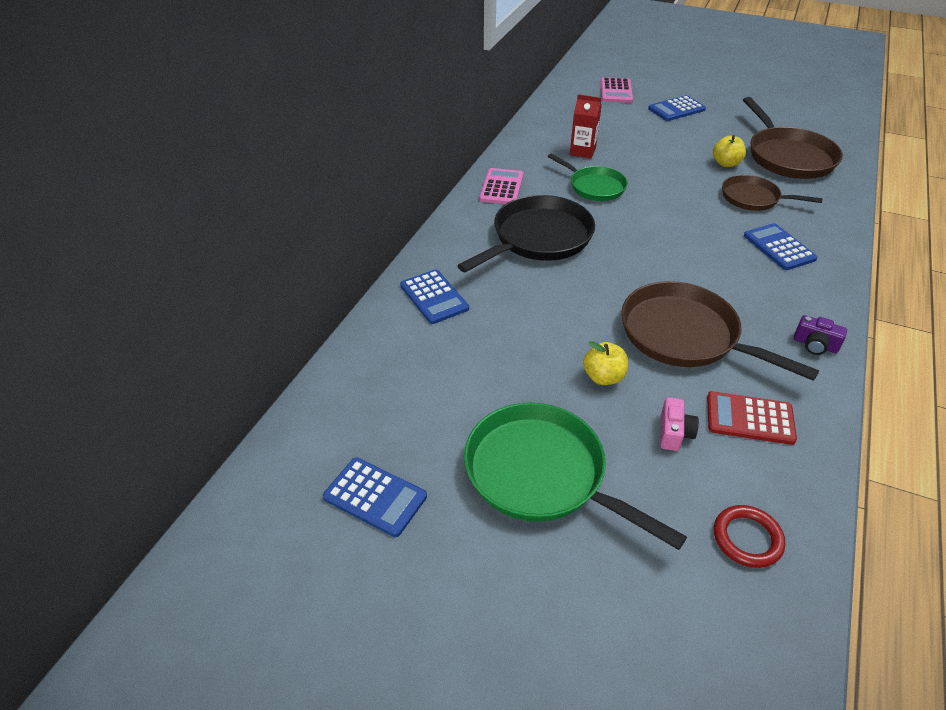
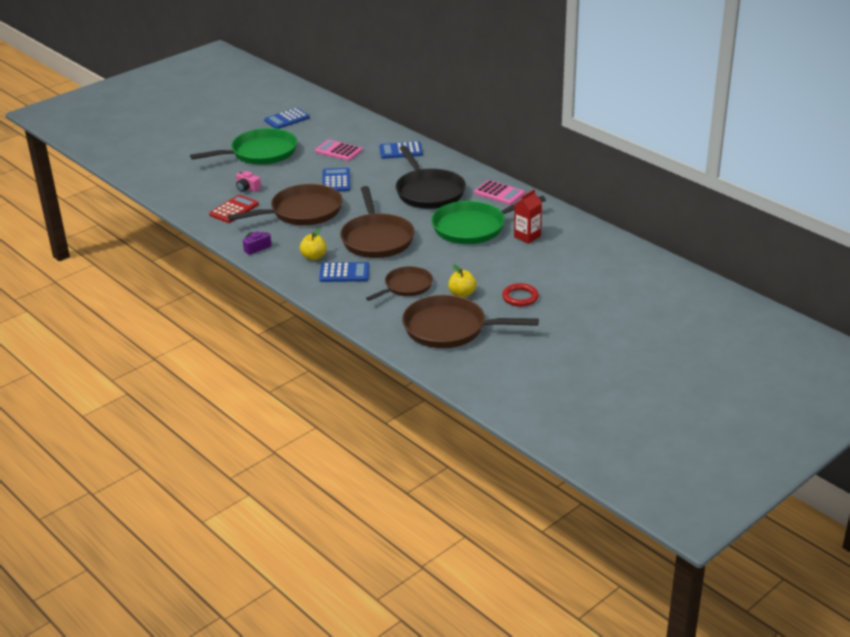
camera: 115 degrees right, 10 degrees down
(594, 186) = (473, 227): green pan -> green pan, size x1.63
(603, 377) = (298, 181): yellow apple -> yellow apple (314, 257)
(616, 91) = (628, 284): pink calculator -> pink calculator (338, 151)
(676, 109) = (571, 304): blue calculator -> blue calculator (336, 181)
(685, 246) = (377, 239): none -> brown pan
(747, 538) = (183, 187): red ring -> red ring (520, 297)

